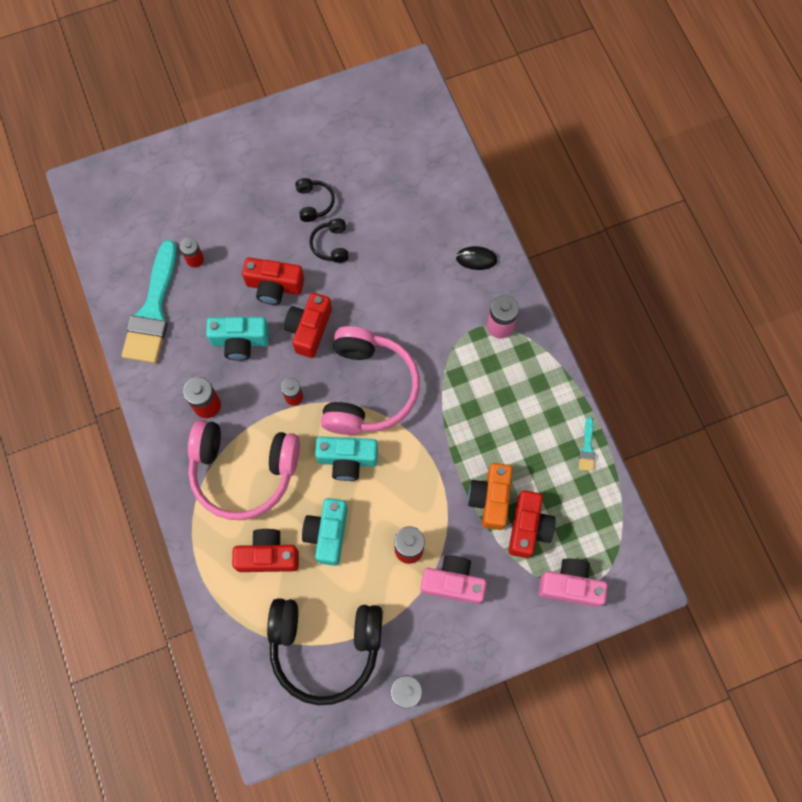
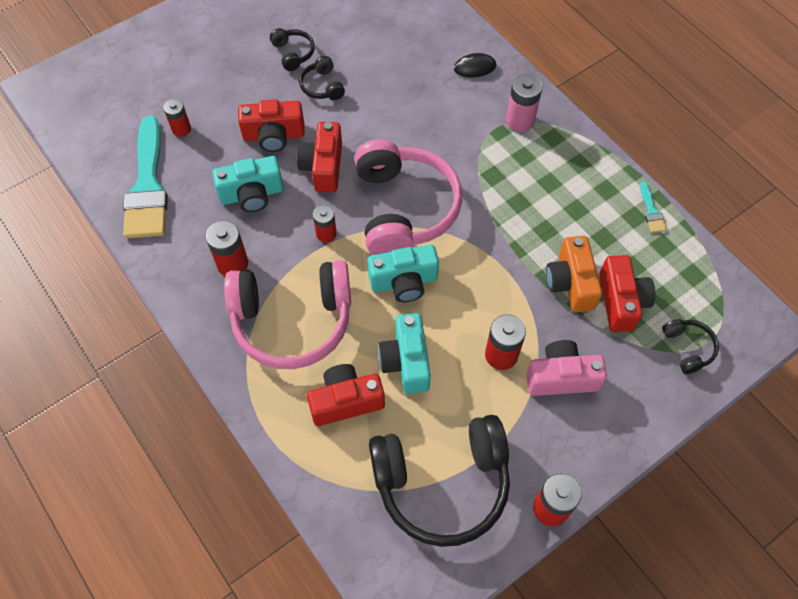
camera: 15 degrees left, 10 degrees down
(570, 585) = (687, 348): pink camera -> black headphones

